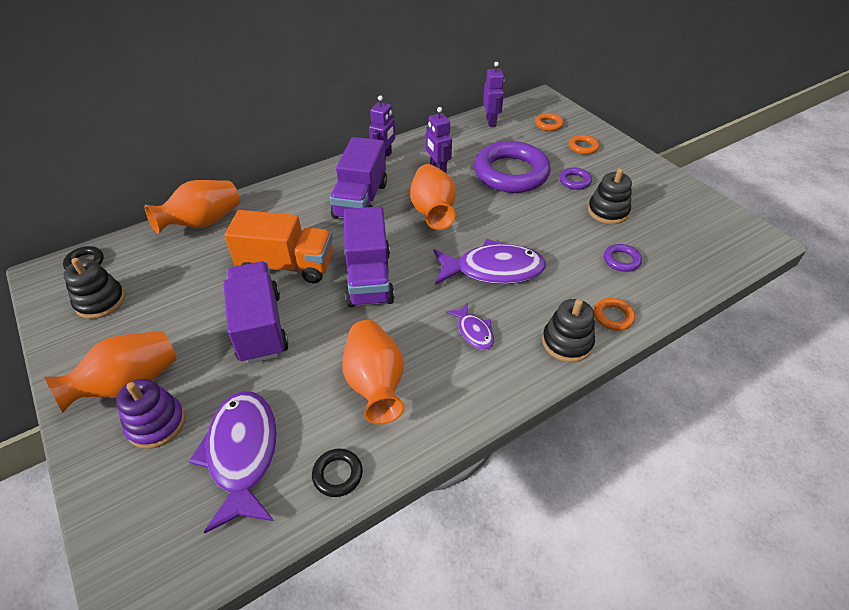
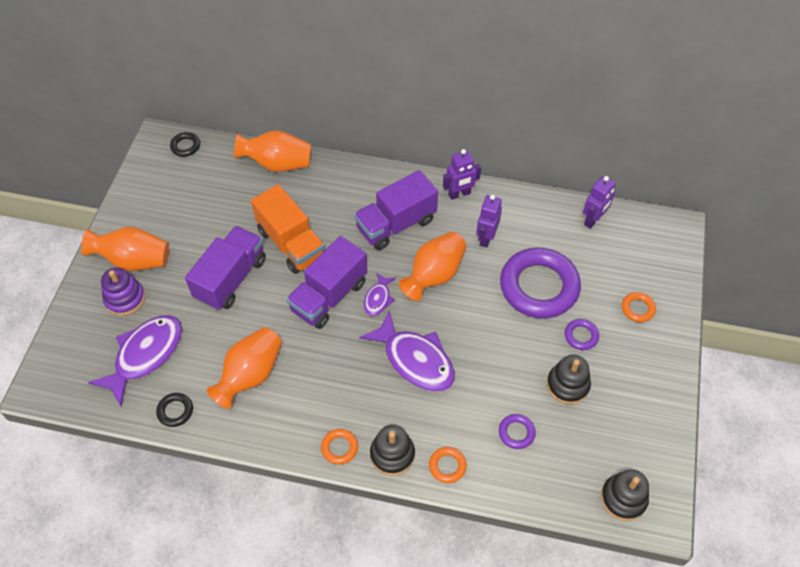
camera: 45 degrees right, 10 degrees up
(100, 301) = (169, 185): black stacking toy -> black stacking toy (623, 498)
(473, 332) = (345, 393): purple fish -> purple fish (378, 299)
(548, 124) = (641, 261): orange ring -> orange ring (339, 448)

